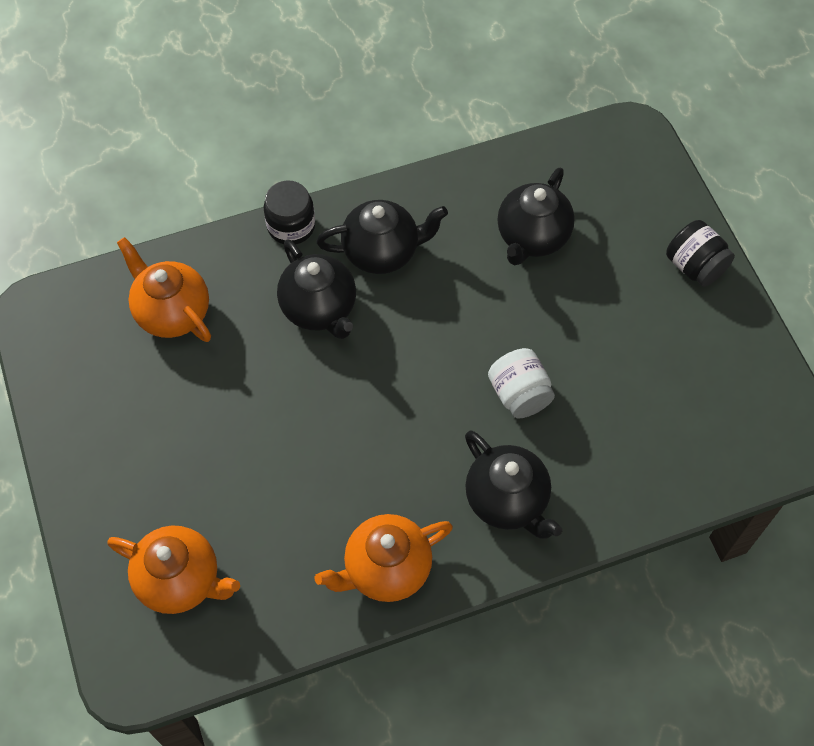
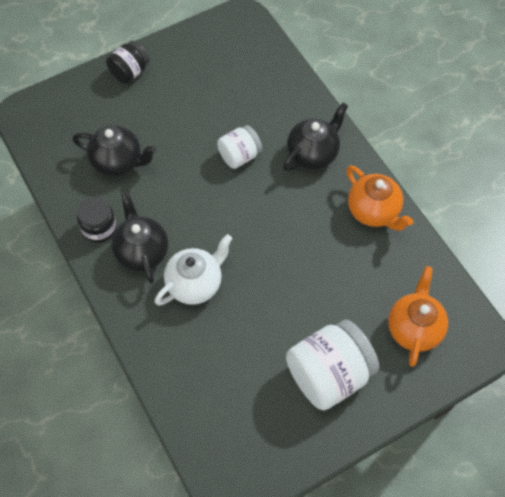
camera: 100 degrees left, 0 degrees up
(146, 450) = (329, 374): none -> white jar
(172, 312) = (214, 385): orange teapot -> none
(291, 226) = (126, 317): black jar -> black jar (99, 228)
(319, 309) = (195, 284): black teapot -> white teapot

